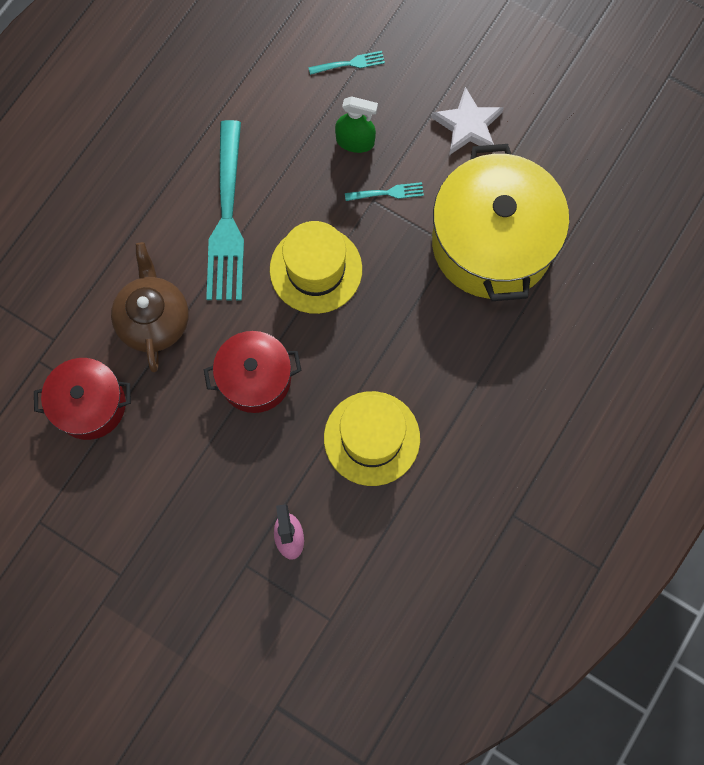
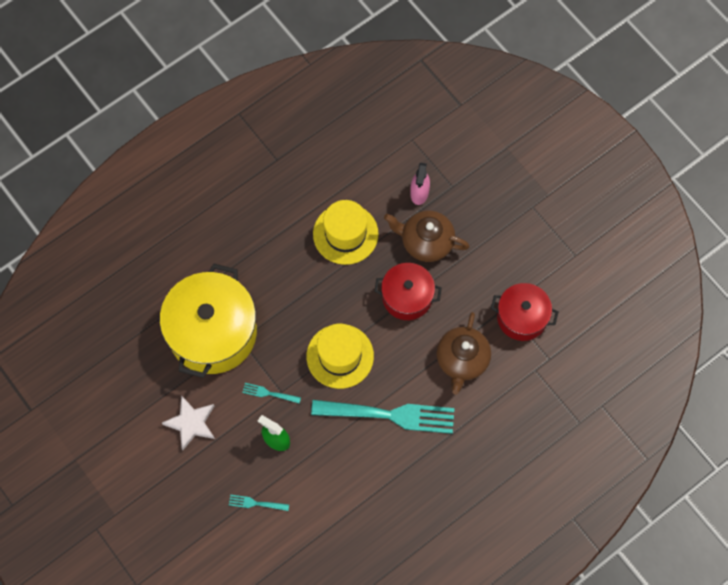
camera: 160 degrees left, 5 degrees down
(226, 217) = (388, 415): turquoise fork -> turquoise fork turned 75 degrees clockwise
(255, 467) = (426, 242): none -> brown teapot

